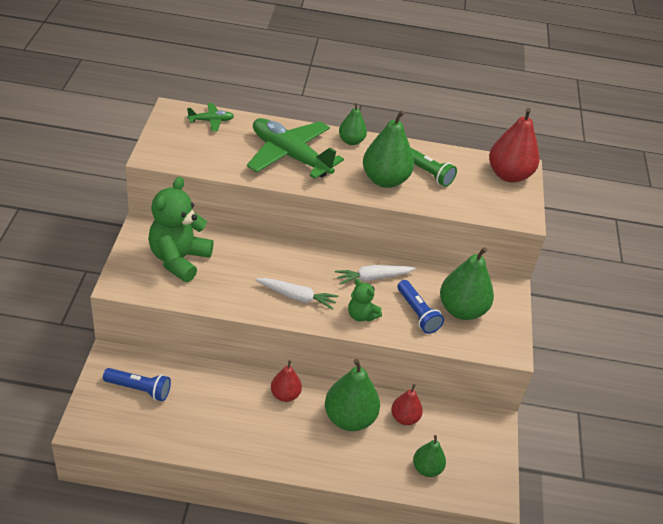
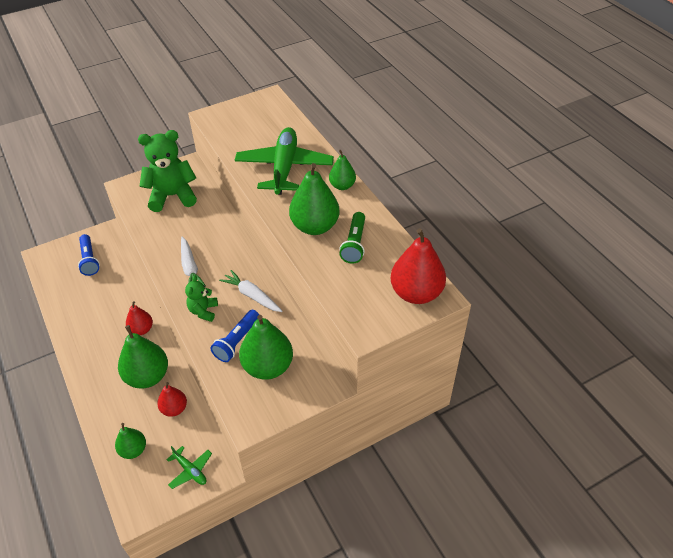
camera: 60 degrees right, 5 degrees up
(211, 121) = (279, 116): green plane -> green plane (190, 470)

